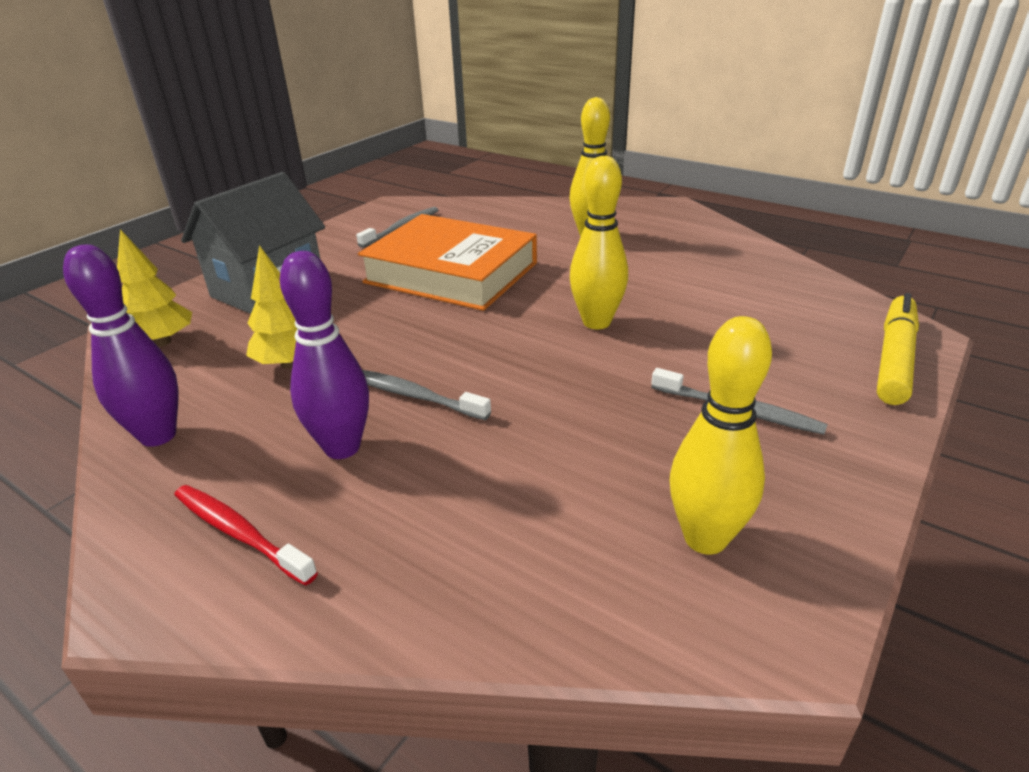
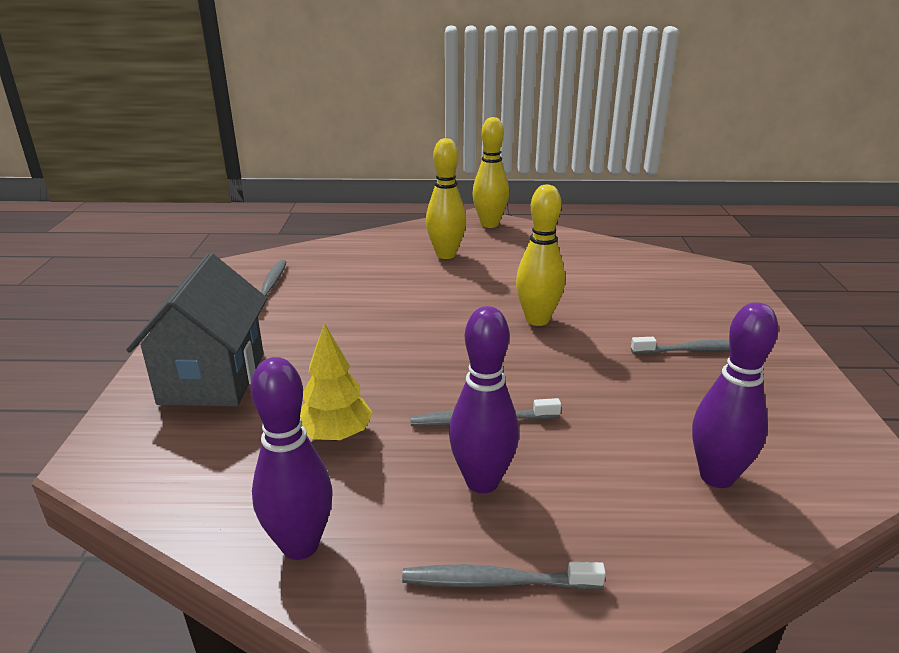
camera: 35 degrees left, 5 degrees down
(162, 342) = (167, 464): yellow tree -> none
(240, 533) = (496, 582): red toothbrush -> grey toothbrush
(451, 273) = (372, 313): orange book -> none
(564, 545) = (716, 476): none -> purple bowling pin
(705, 538) = (778, 435): yellow bowling pin -> yellow bowling pin (489, 224)
(894, 358) = (733, 289): yellow marker -> none

